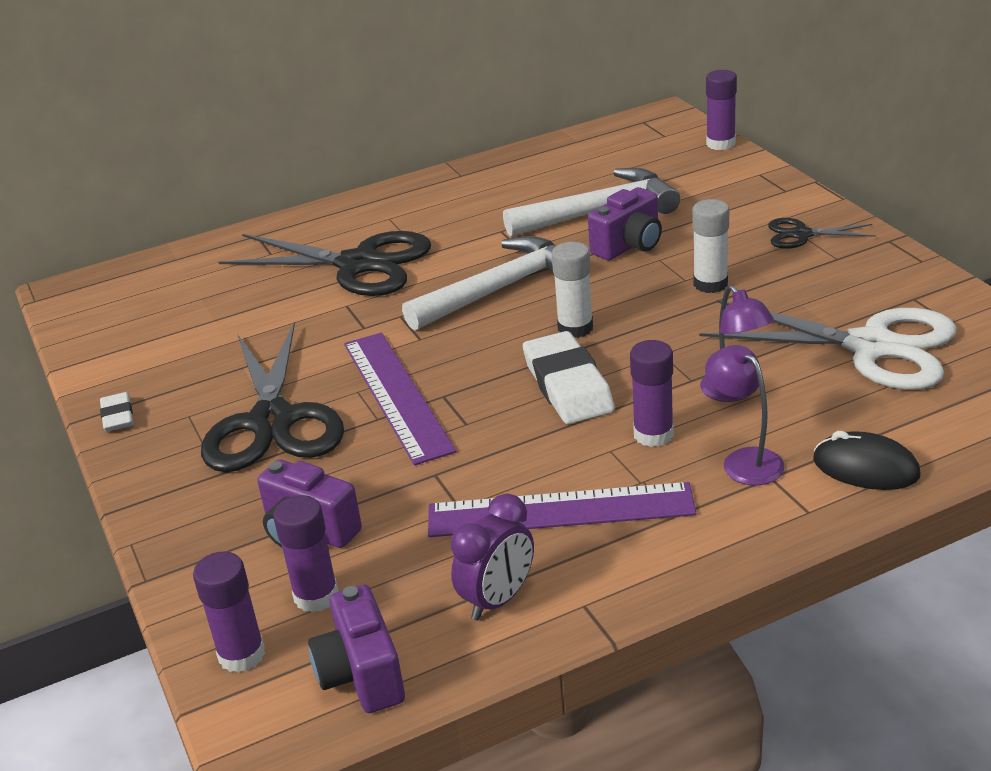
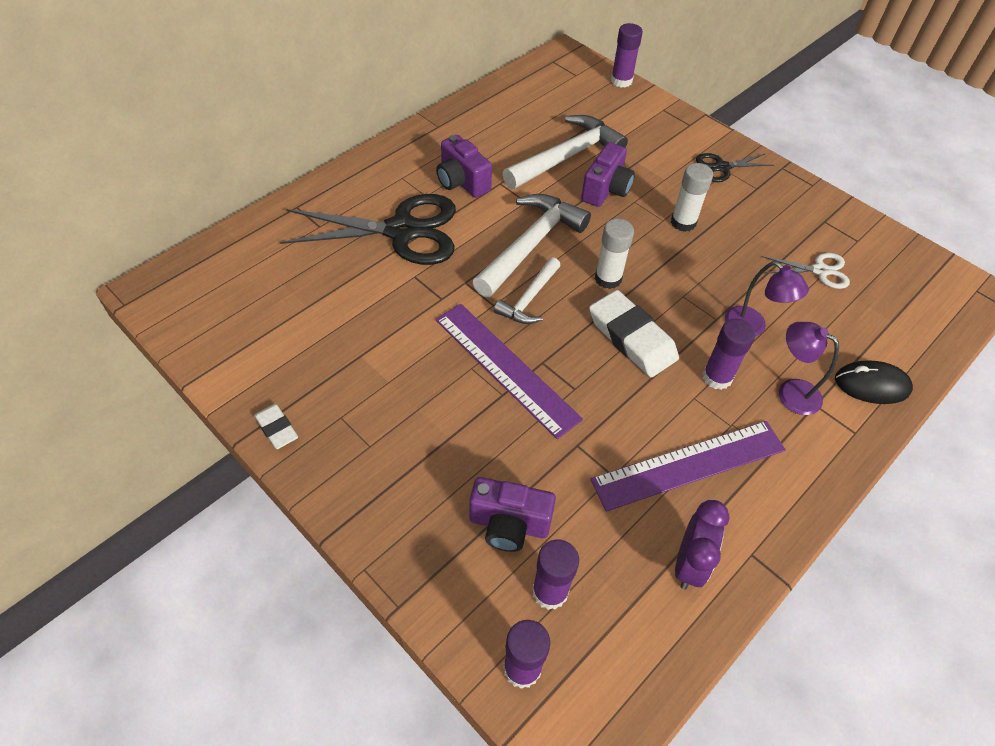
camera: 25 degrees left, 20 degrees up
(272, 422) = (417, 412): black scissors -> none
(361, 675) = (627, 664): purple camera -> purple camera (462, 182)
(465, 337) = (529, 299): none -> white hammer
(871, 347) = (820, 270): white scissors -> white scissors, size x0.48

